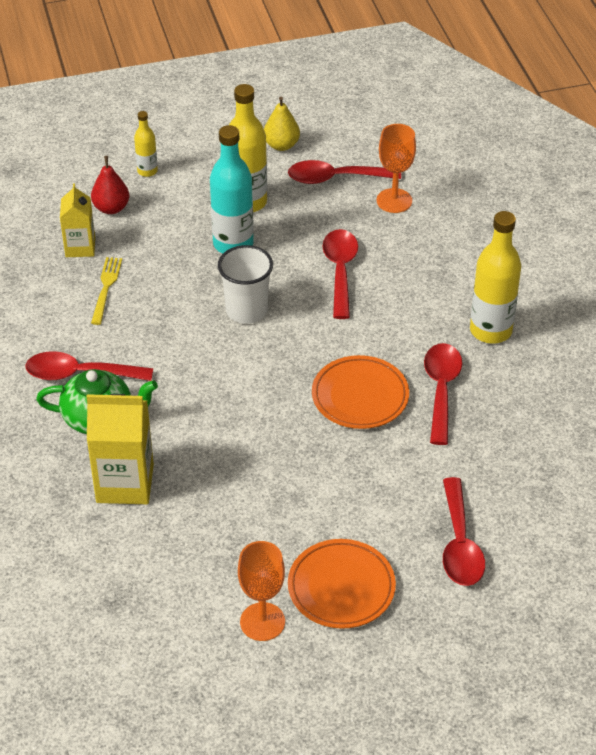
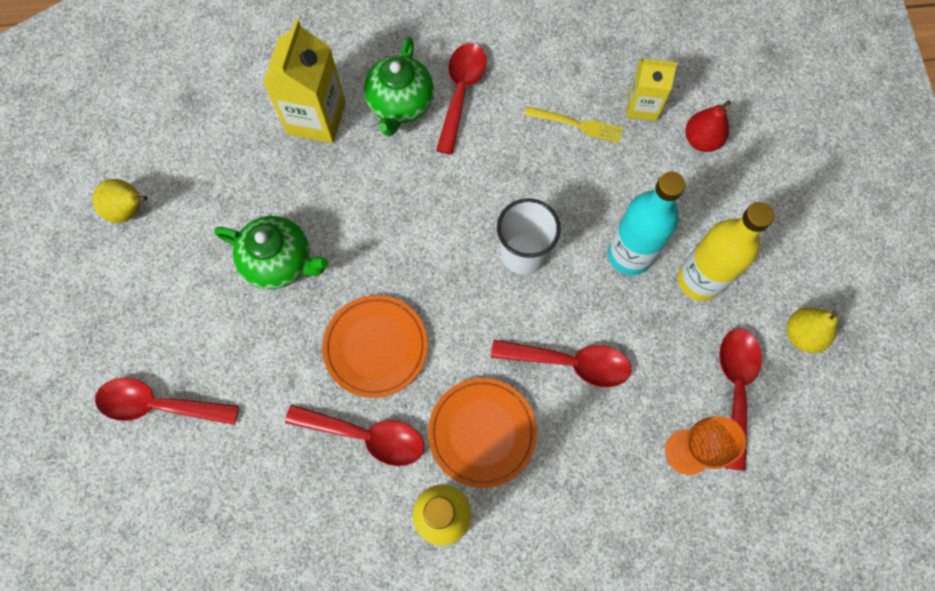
camera: 100 degrees right, 25 degrees up
(147, 171) = (762, 181): yellow bottle -> none
(262, 622) = (130, 210): orange goblet -> yellow pear
(293, 481) = (280, 262): none -> green teapot
(341, 587) = (144, 283): orange plate -> orange plate (482, 433)

